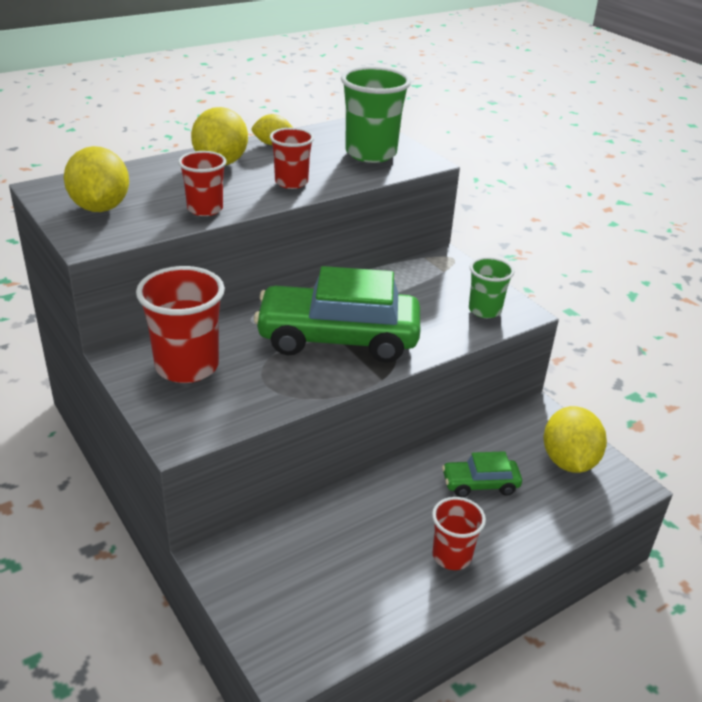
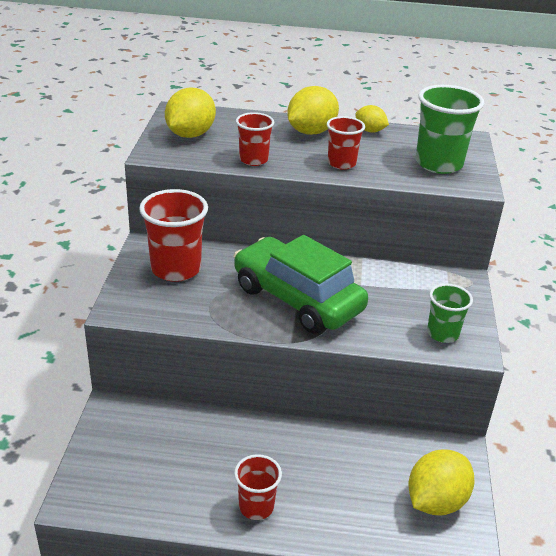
camera: 40 degrees right, 0 degrees up
(480, 484) = (339, 473): green car -> none

